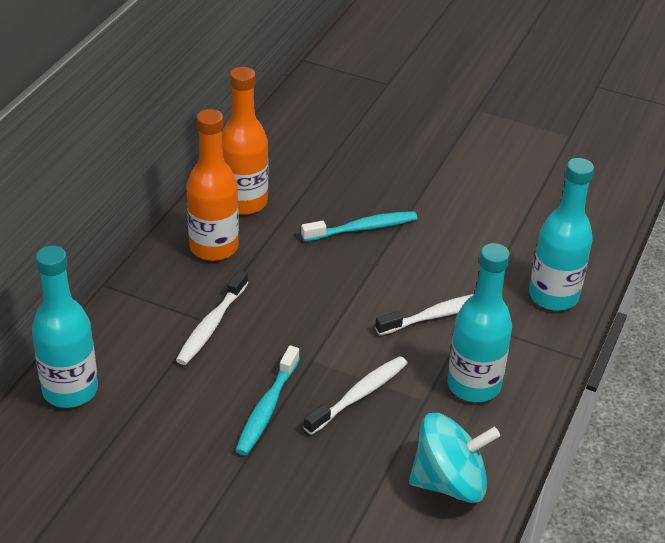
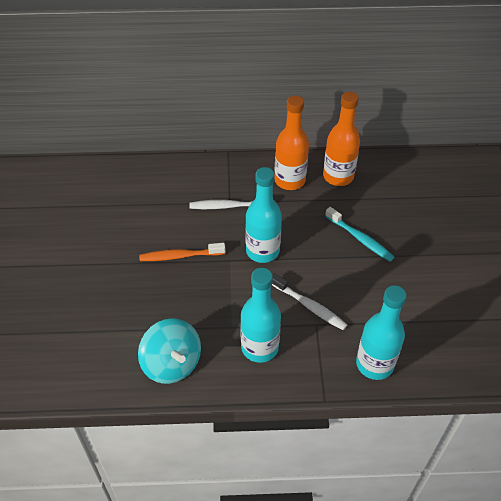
camera: 65 degrees right, 10 degrees up
(70, 390) = (146, 174): turquoise bottle -> turquoise bottle (262, 251)
(267, 408) = (180, 256): turquoise toothbrush -> orange toothbrush
(359, 395) = (215, 293): white toothbrush -> none

